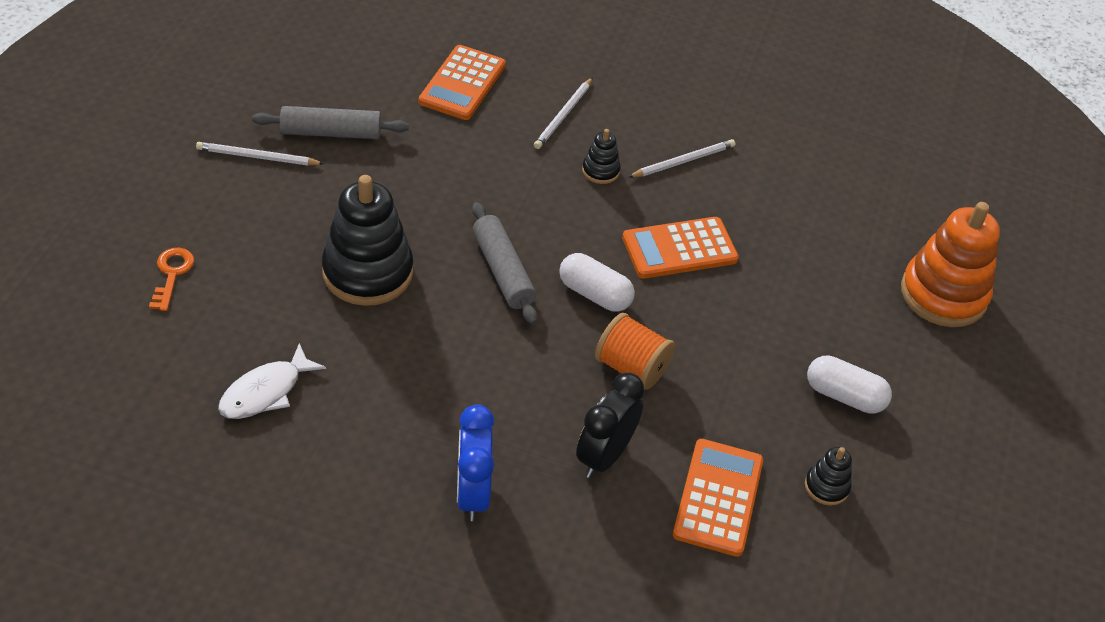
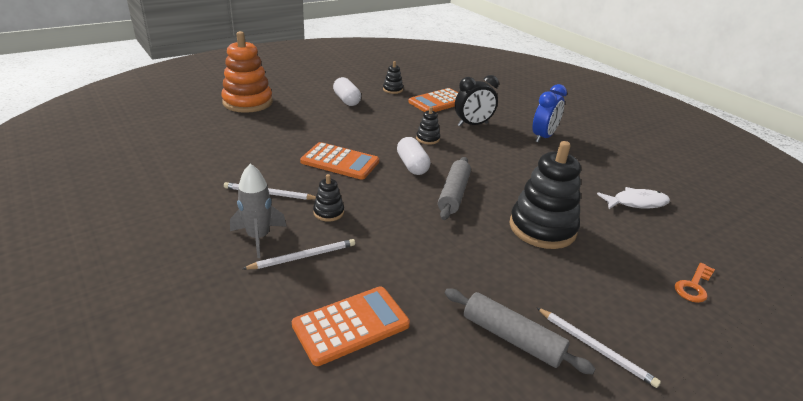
camera: 140 degrees left, 15 degrees down
(623, 113) = (258, 237): none -> grey rocket
(631, 368) = (427, 139): orange spool -> black stacking toy

